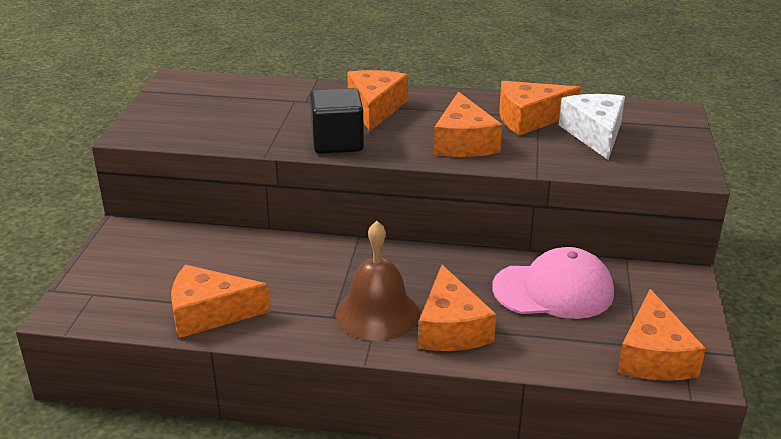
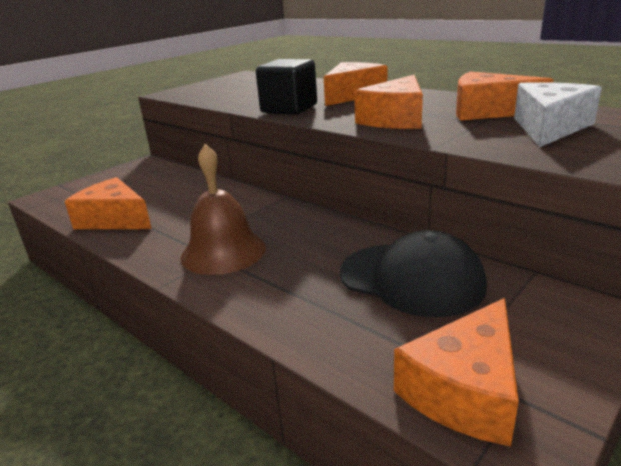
camera: 35 degrees right, 5 degrees down
(451, 328) = (267, 282): orange cheese -> none
(553, 290) = (411, 279): pink cap -> black cap

